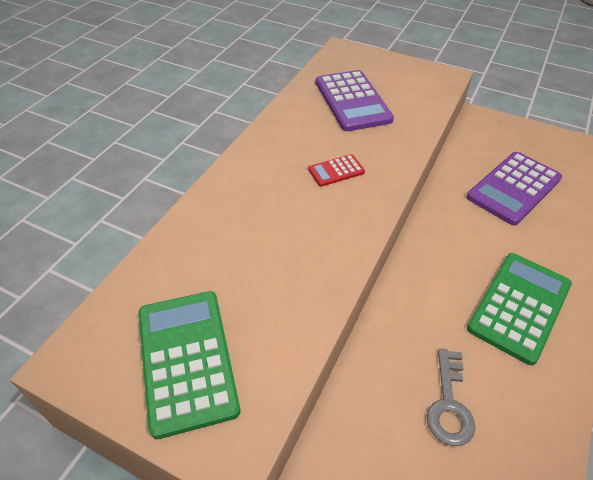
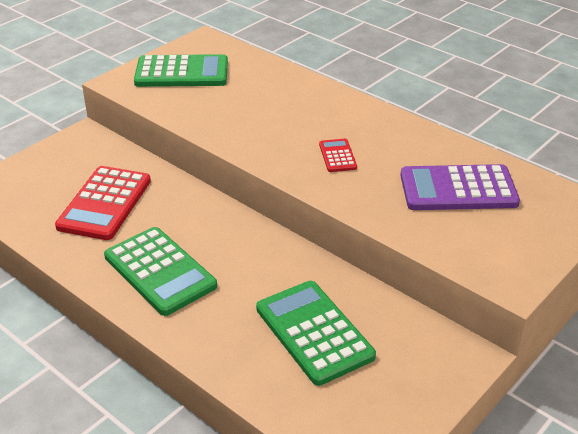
camera: 105 degrees right, 10 degrees down
(449, 404) = (105, 203): grey key -> red calculator
(514, 188) = (314, 332): purple calculator -> green calculator

